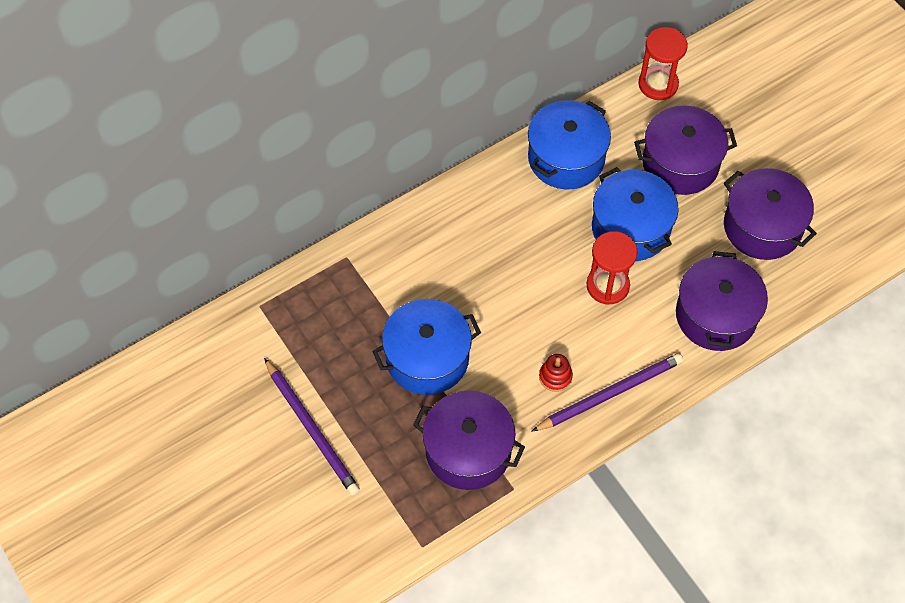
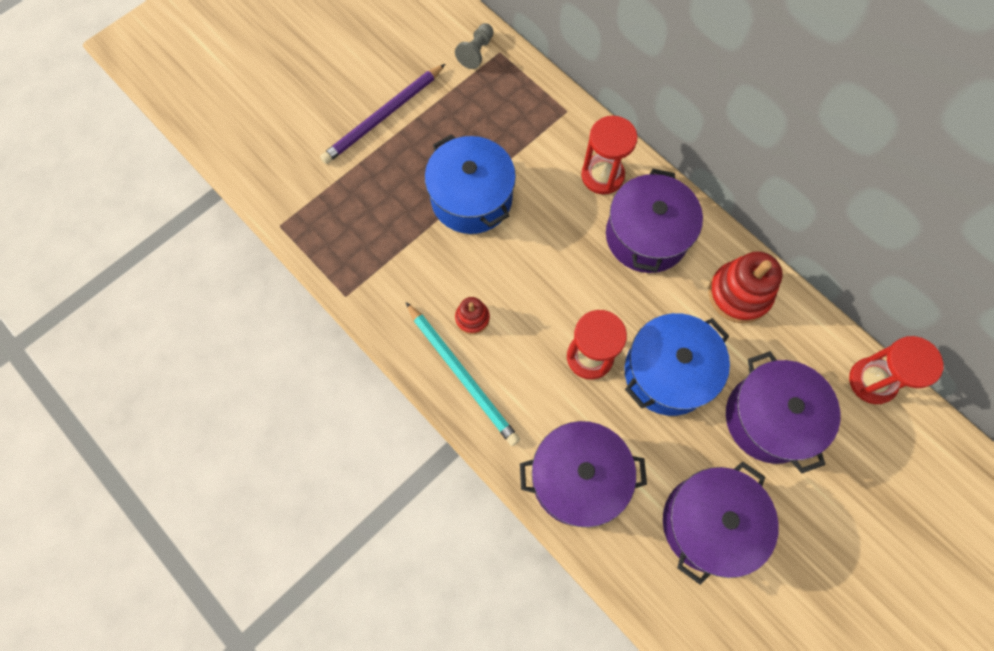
camera: 80 degrees right, 10 degrees up
(253, 328) = (476, 52): none -> grey pawn
(426, 240) = (602, 175): none -> red hourglass
(468, 451) = (379, 249): purple pot -> purple pot (646, 236)
(566, 158) = (739, 294): blue pot -> red stacking toy
(610, 393) = (462, 375): purple pencil -> turquoise pencil

